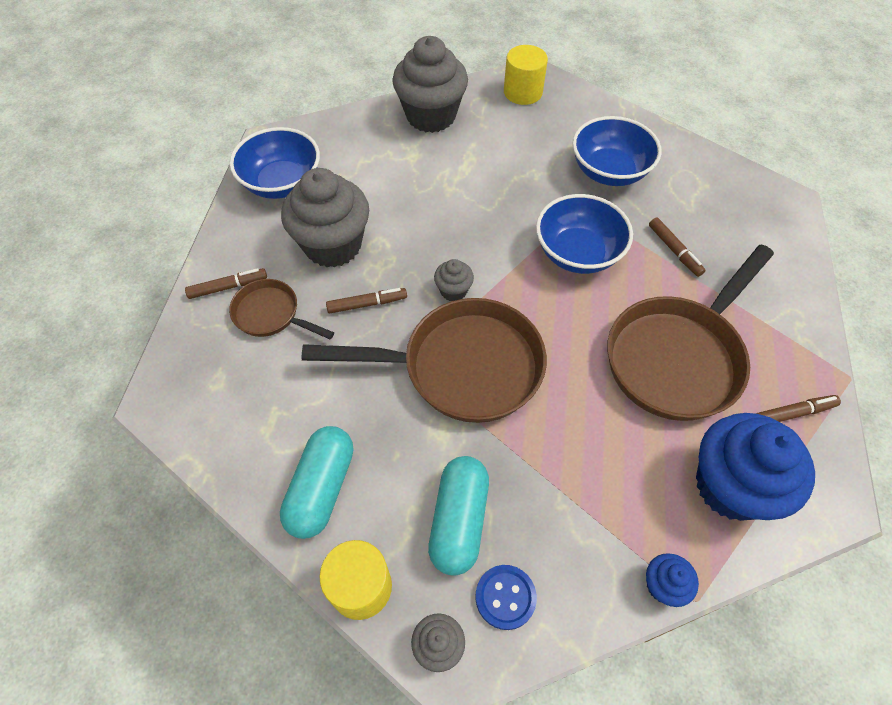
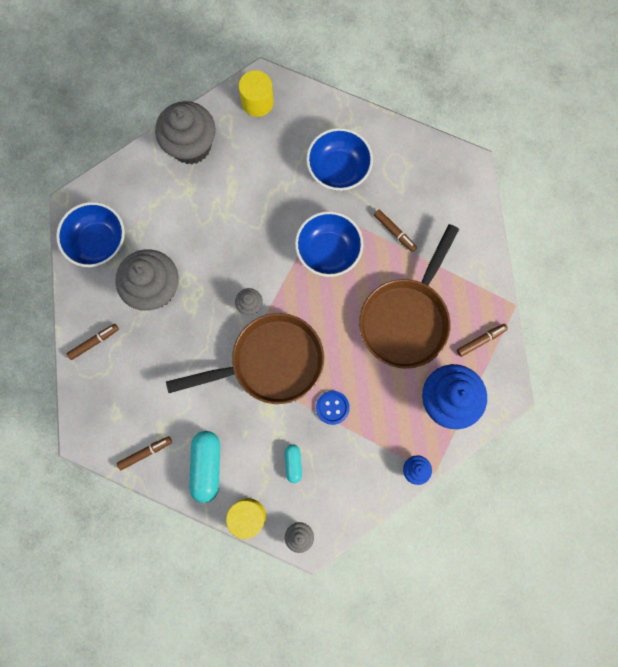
camera: 15 degrees left, 20 degrees up
(271, 314) = (132, 356): brown pan -> none
(367, 304) = (194, 331): brown marker -> brown marker (145, 453)
(459, 520) = (293, 463): turquoise capsule -> turquoise capsule, size x0.55
(505, 597) = (329, 500): blue button -> blue button (332, 407)

